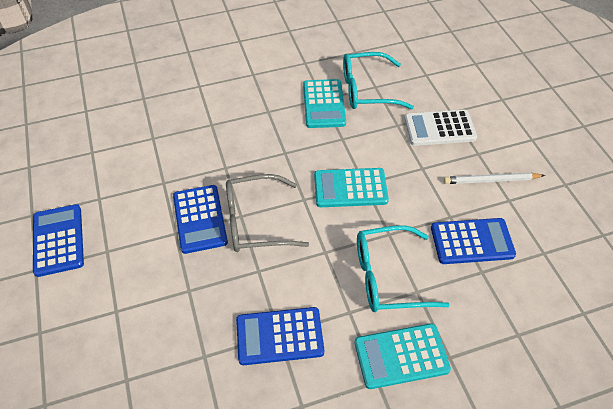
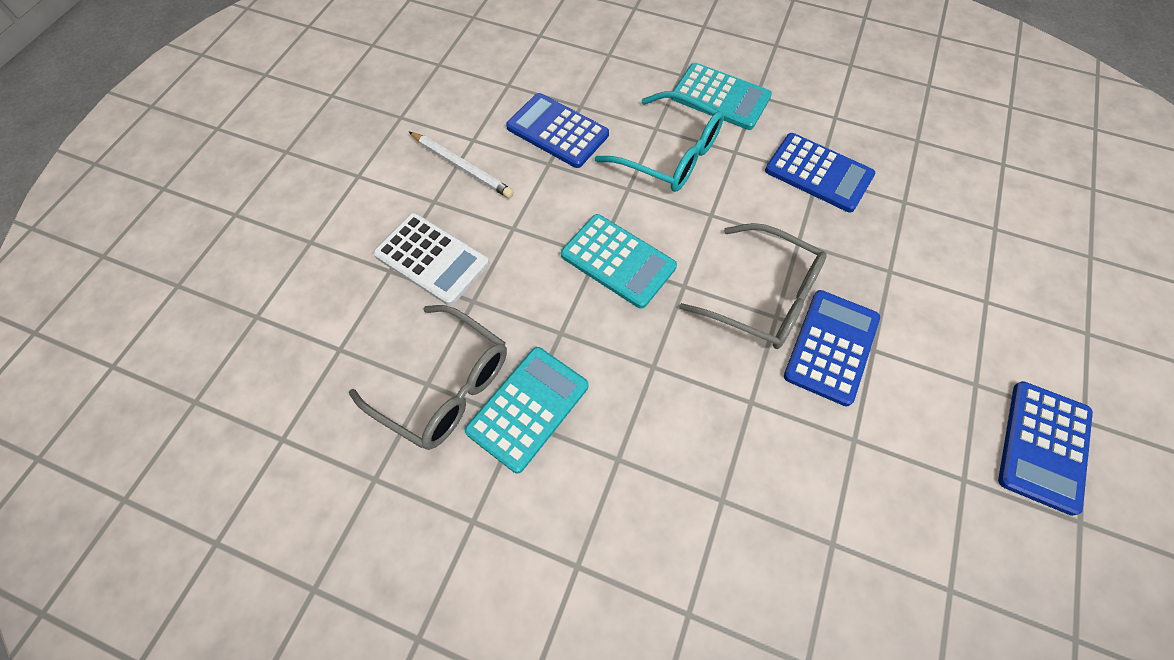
camera: 140 degrees left, 10 degrees up
(367, 90) = (444, 386): turquoise glasses -> grey glasses

